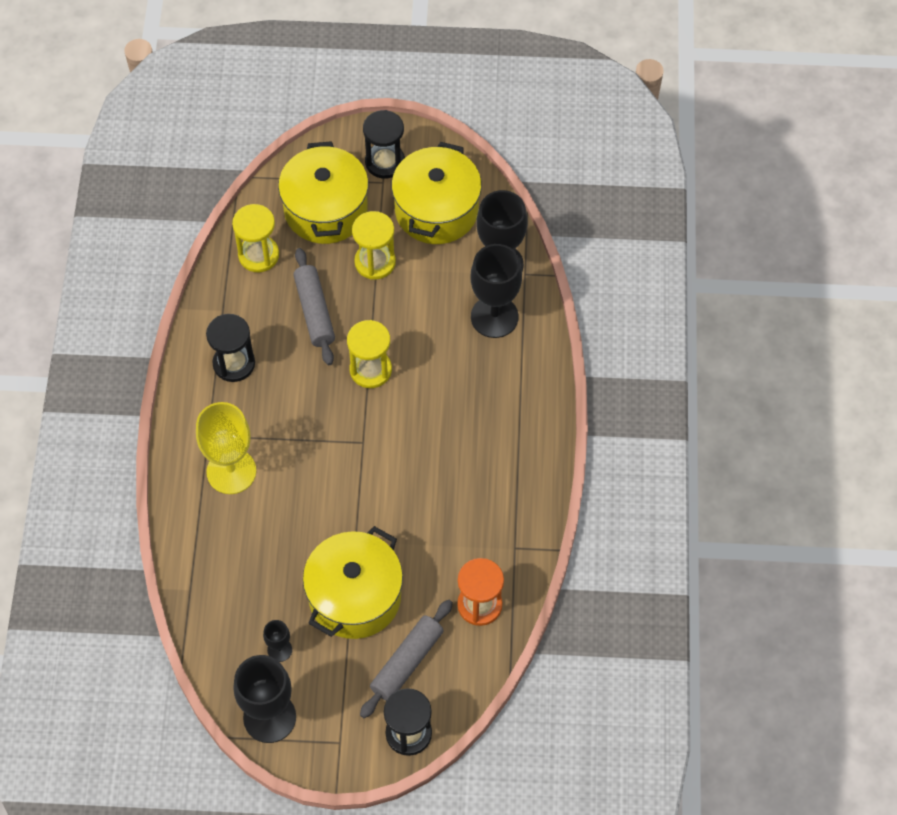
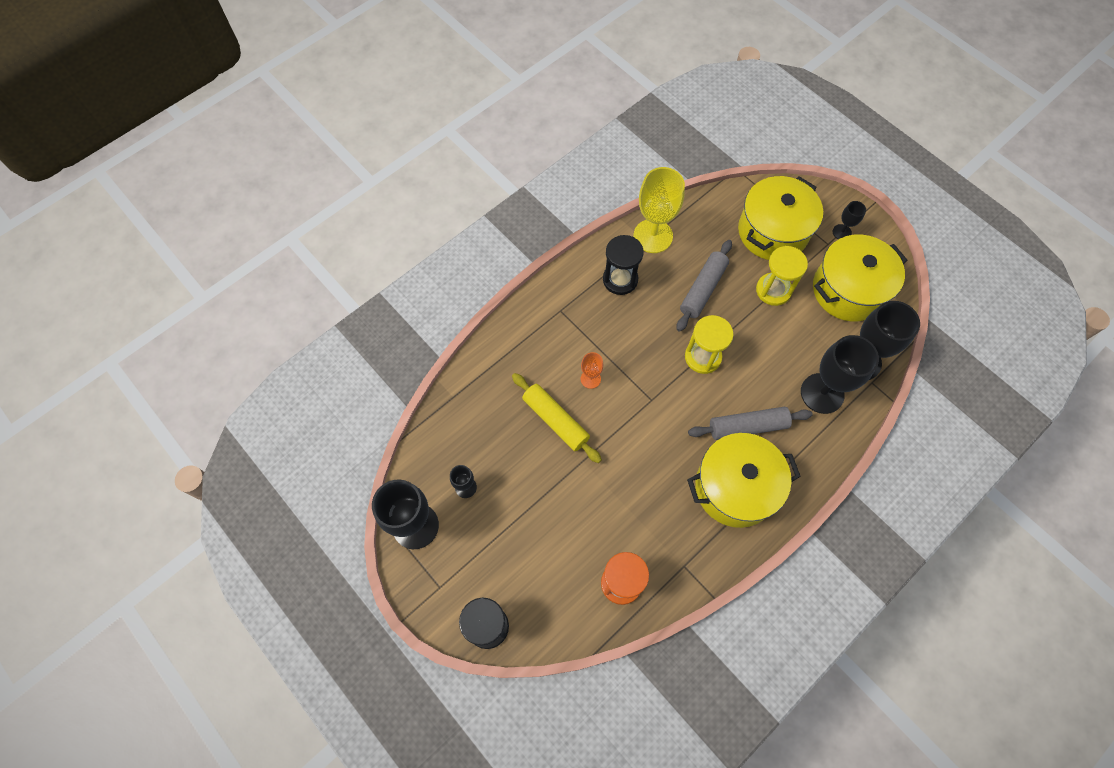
camera: 45 degrees right, 5 degrees up
(231, 471) = (551, 345): yellow goblet -> yellow goblet (653, 236)
(258, 255) = (701, 226): yellow hourglass -> none
(294, 470) = (590, 379): none -> orange goblet
(299, 530) = (555, 420): none -> yellow rolling pin
(355, 597) = (546, 497): yellow pot -> yellow pot (735, 487)
(385, 162) = (842, 232): black hourglass -> black goblet
(407, 662) = (535, 575): grey rolling pin -> grey rolling pin (747, 426)

